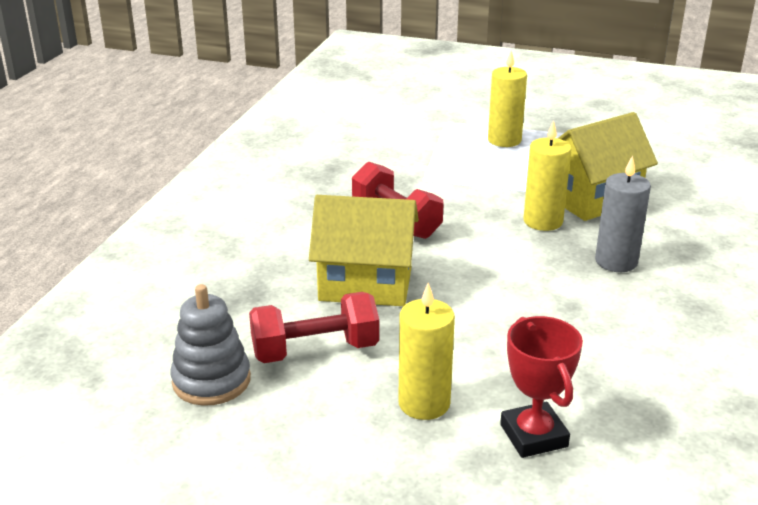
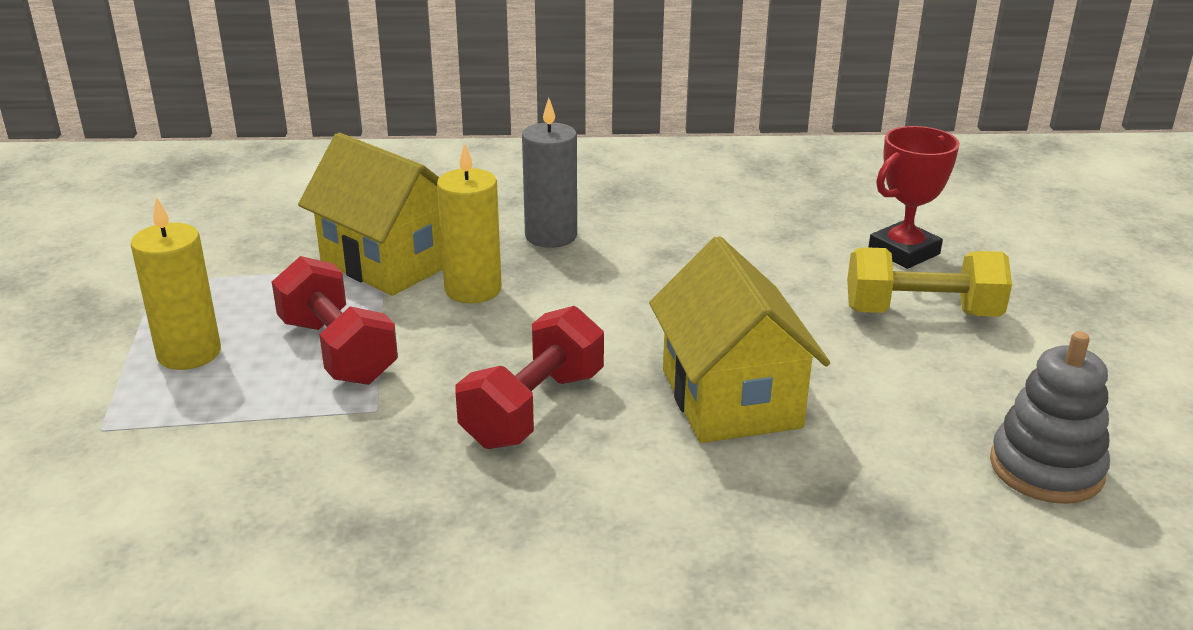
camera: 110 degrees left, 0 degrees up
(315, 350) = (908, 403): red dumbbell -> red dumbbell (337, 351)
(424, 403) = (921, 313): yellow candle -> yellow dumbbell

